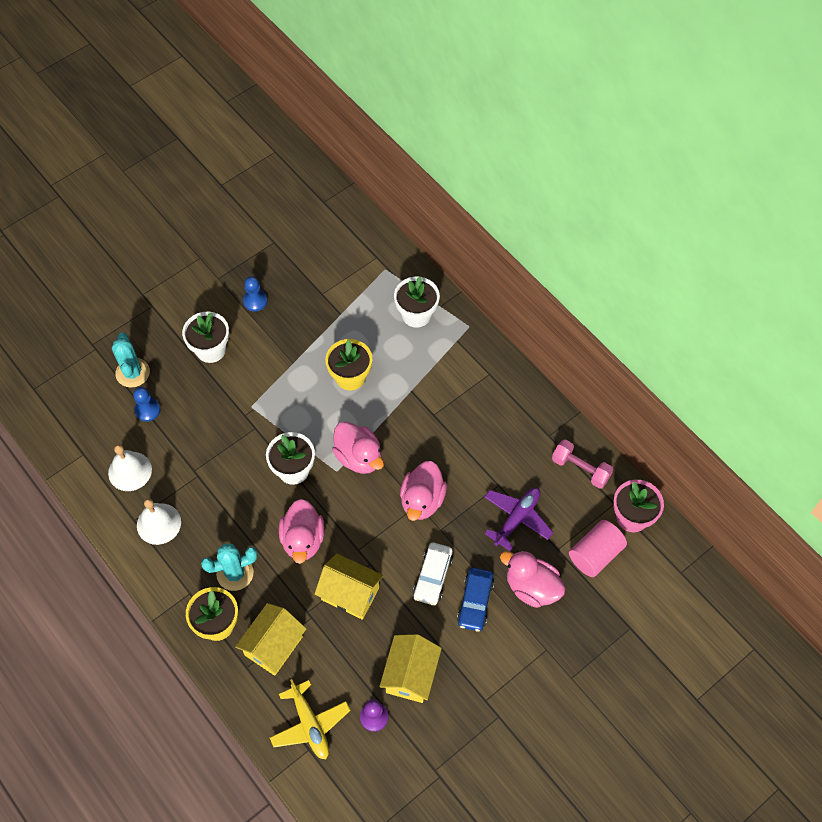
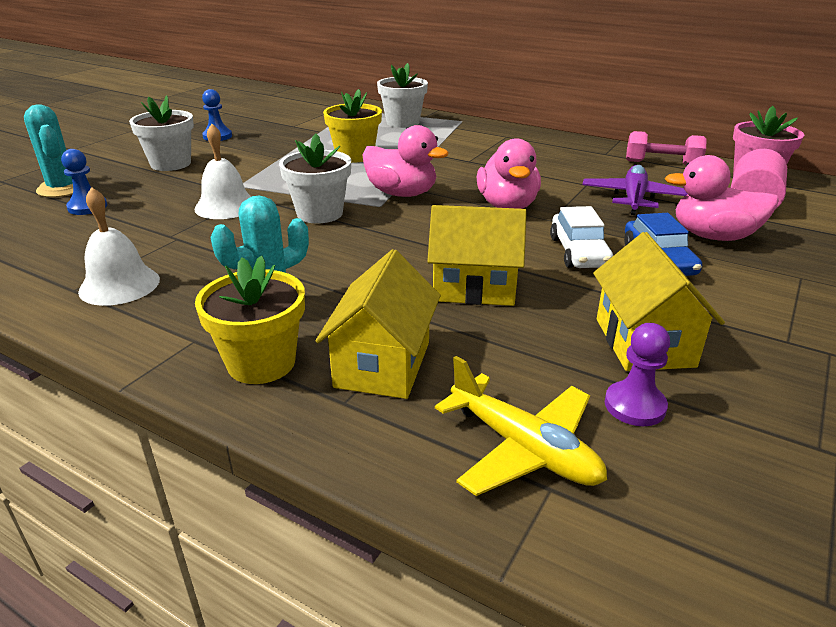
camera: 20 degrees left, 30 degrees down
(130, 471) = (62, 251): white bell -> white bell (226, 206)
(303, 540) = (367, 258): pink duck -> none

